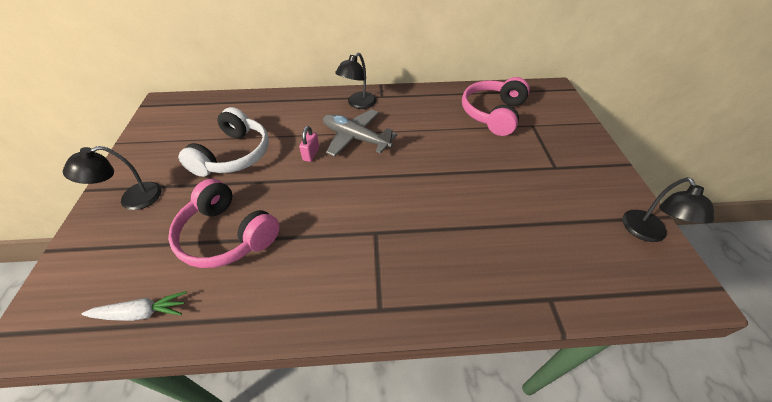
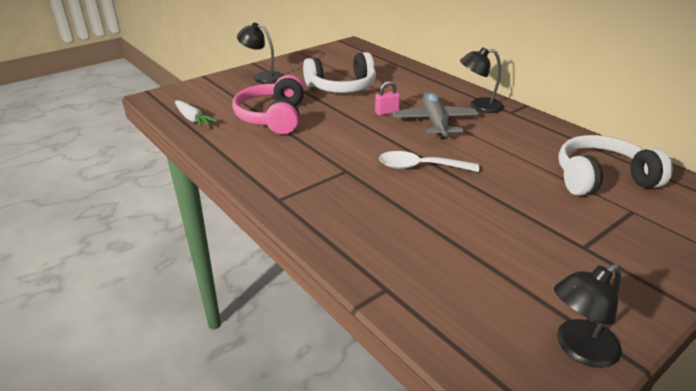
camera: 55 degrees right, 15 degrees down
(410, 184) = (420, 167): none -> white spoon
(493, 114) = (601, 178): pink headphones -> white headphones

